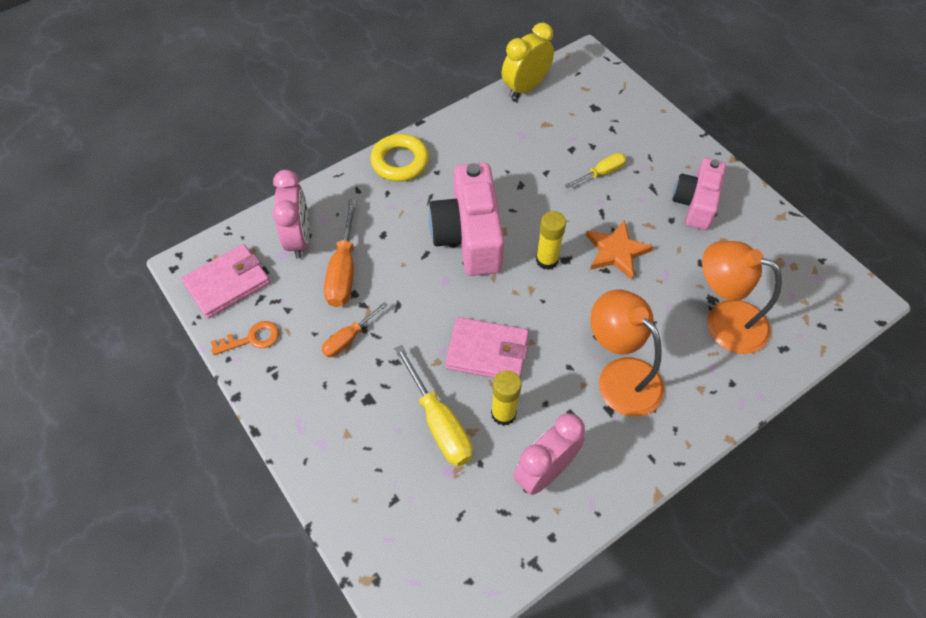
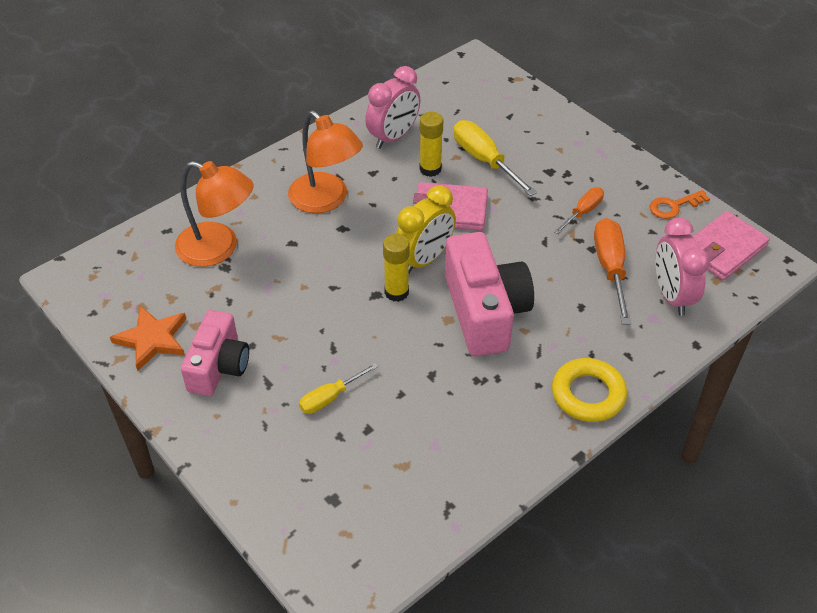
camera: 175 degrees right, 10 degrees down
(525, 87) = (436, 527): yellow clock -> yellow clock (424, 259)
(616, 251) = (320, 306): orange star -> orange star (152, 339)

